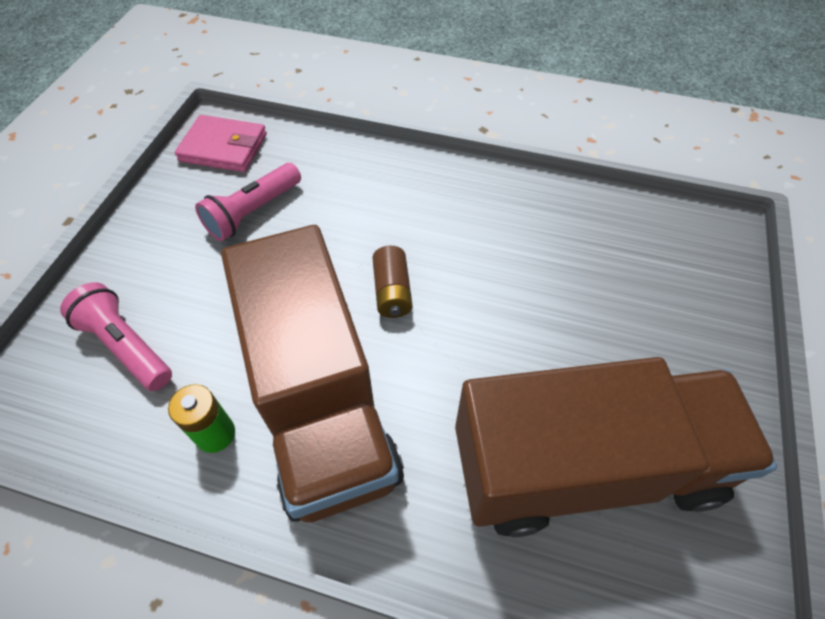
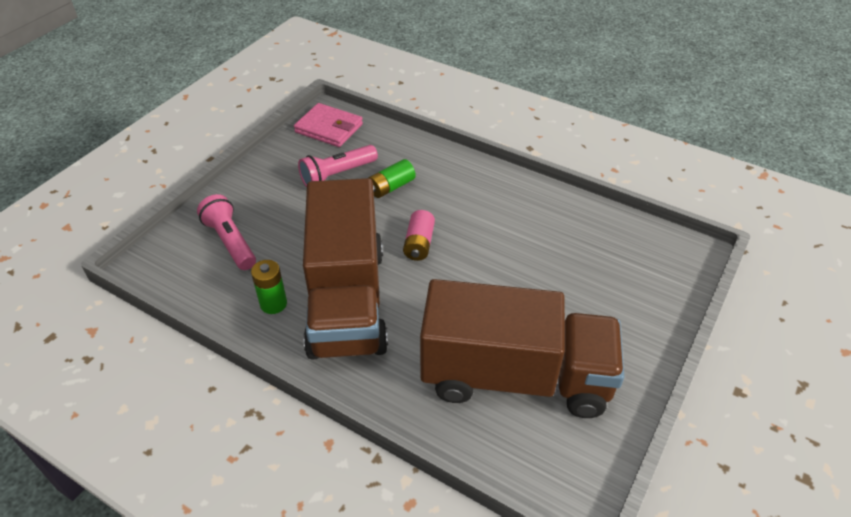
camera: 15 degrees right, 10 degrees down
(330, 216) = (391, 187): none -> green battery
(392, 291) = (419, 244): brown battery -> pink battery

